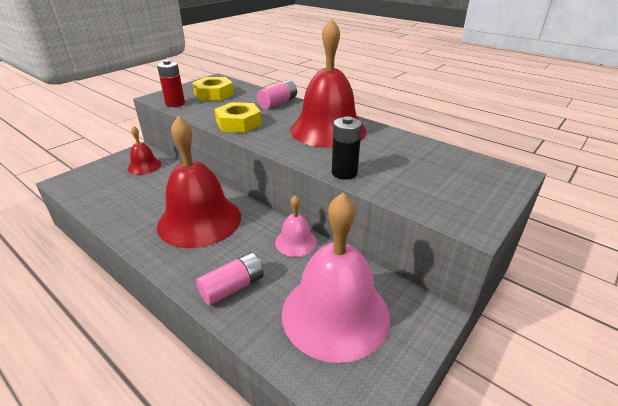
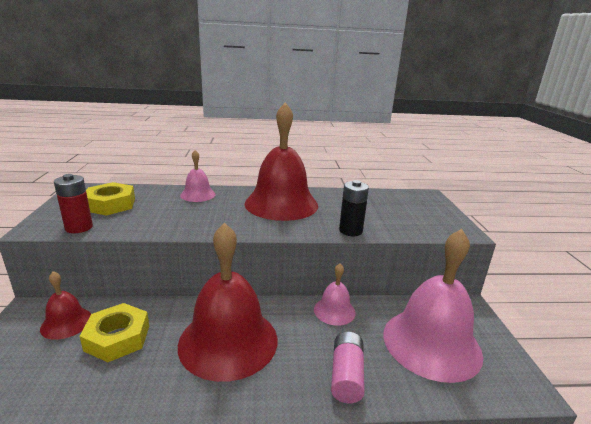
camera: 45 degrees left, 10 degrees down
(238, 123) = (194, 223): yellow nut -> yellow nut (117, 338)
(278, 103) = (198, 194): pink battery -> pink bell

